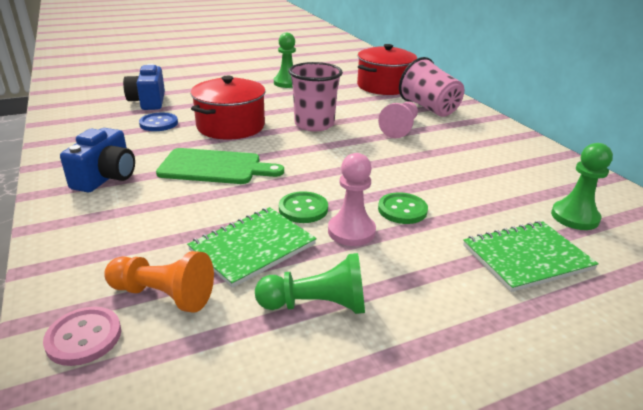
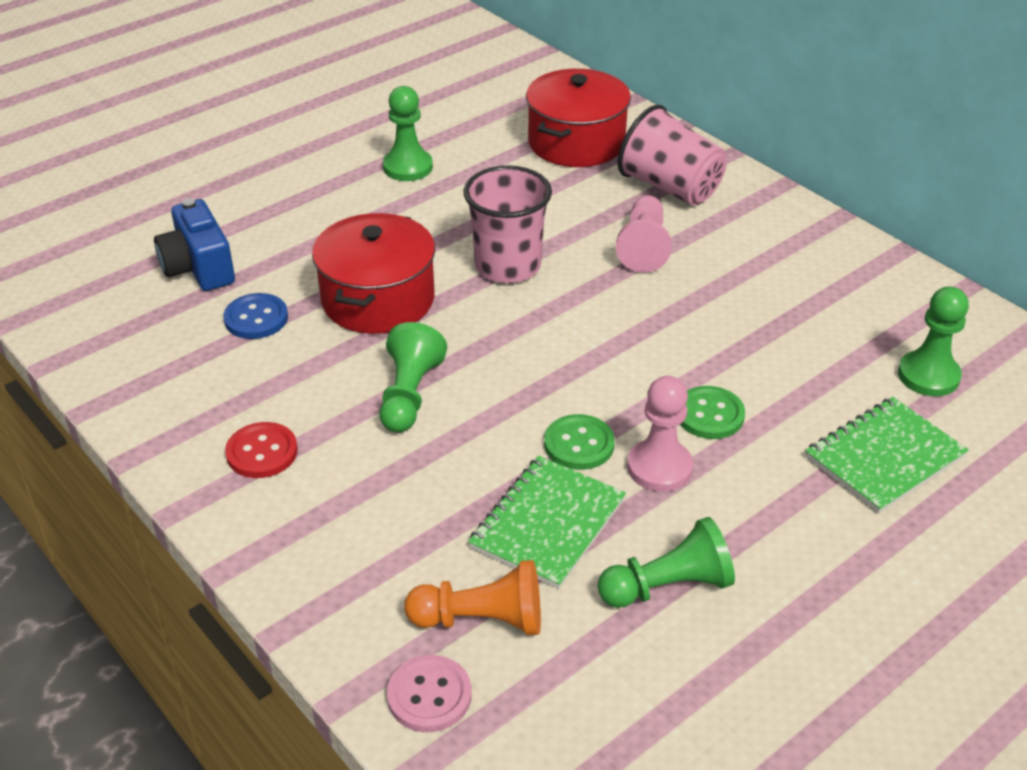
camera: 15 degrees left, 10 degrees up
(106, 177) = (262, 452): blue camera -> red button
(214, 167) = (409, 395): green cutting board -> green pawn

